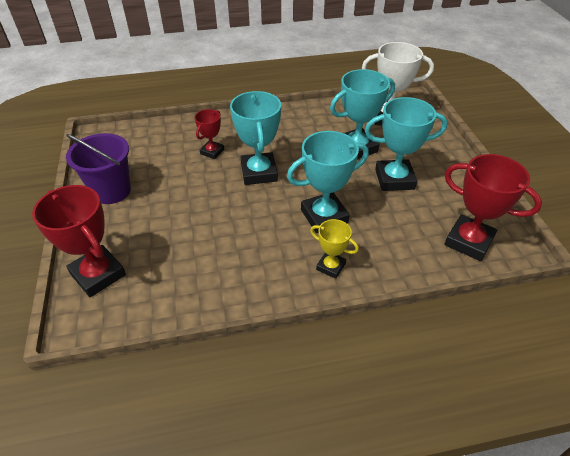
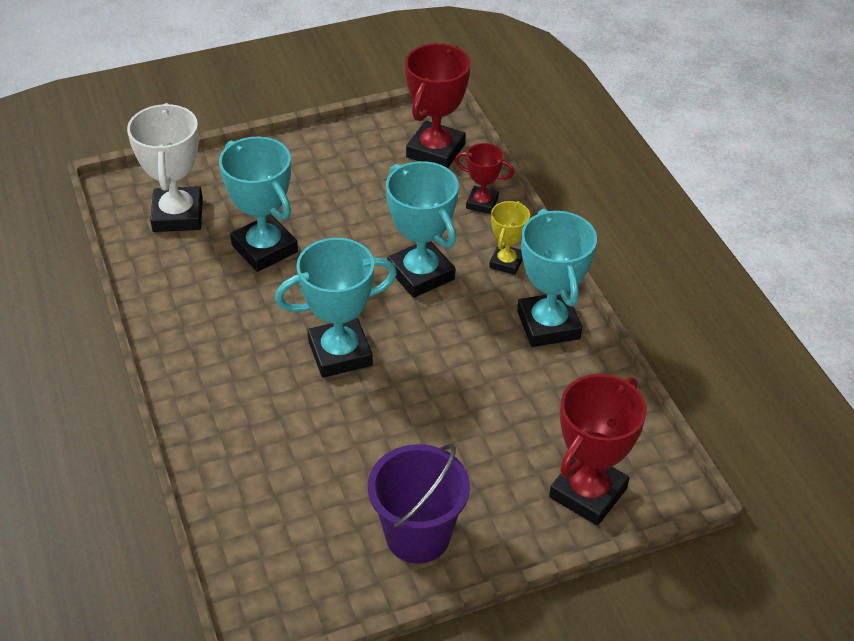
camera: 100 degrees left, 0 degrees up
(212, 152) = (294, 422): red trophy -> red trophy (482, 203)
(394, 179) = (332, 209): turquoise trophy -> turquoise trophy (548, 325)

